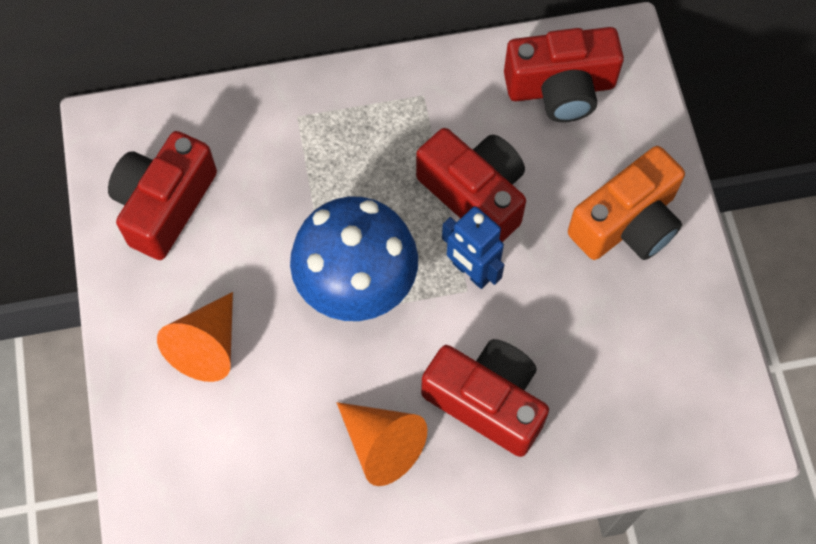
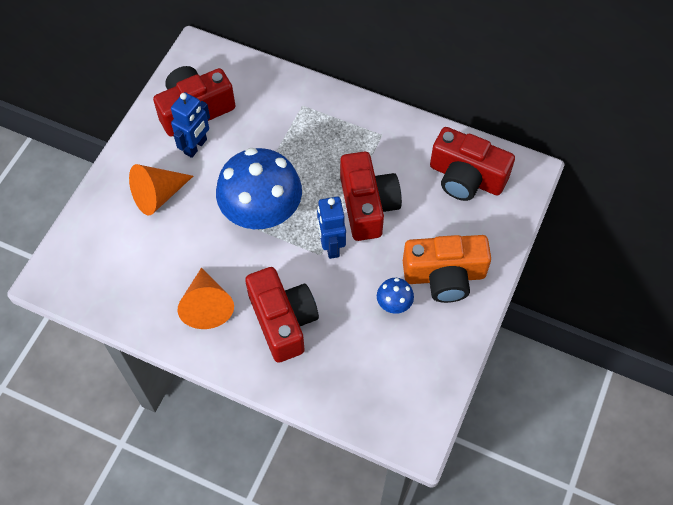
camera: 35 degrees right, 5 degrees down
(205, 252) = (196, 146): none -> blue robot
(597, 294) = (394, 304): none -> blue mushroom

